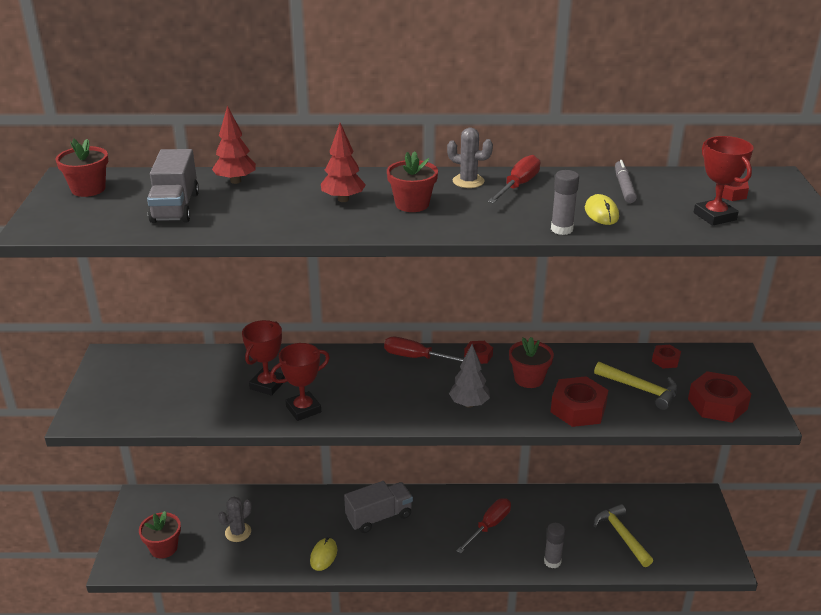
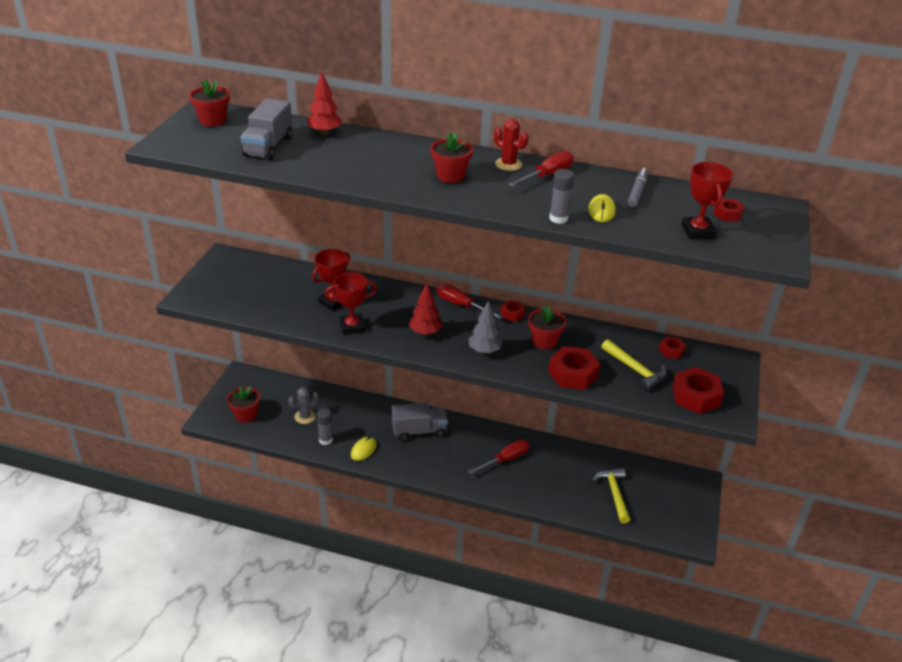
camera: 15 degrees right, 5 degrees up
(343, 199) = (398, 162): red tree -> red tree (425, 332)
(468, 181) = (508, 164): grey cactus -> red cactus
(552, 561) = (545, 499): grey glue stick -> grey glue stick (325, 440)

